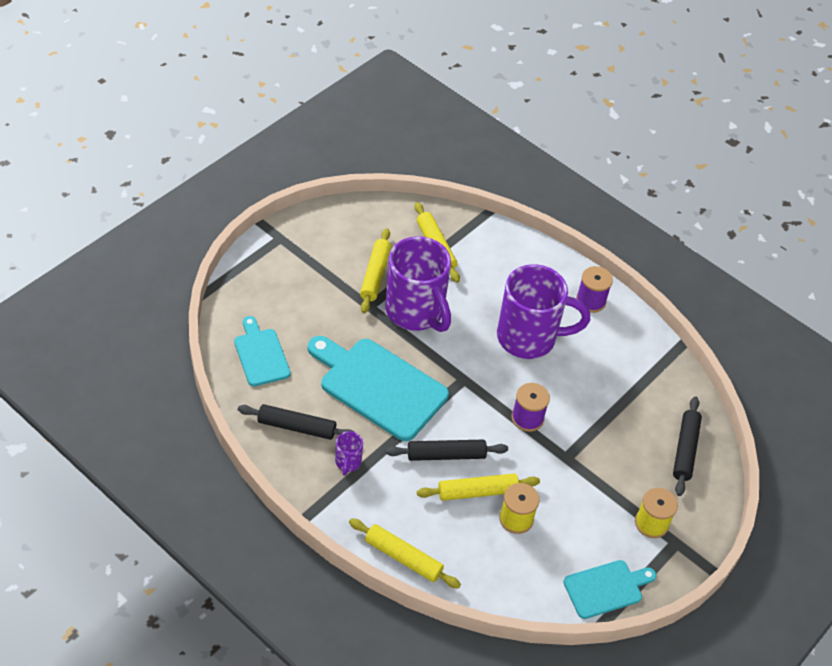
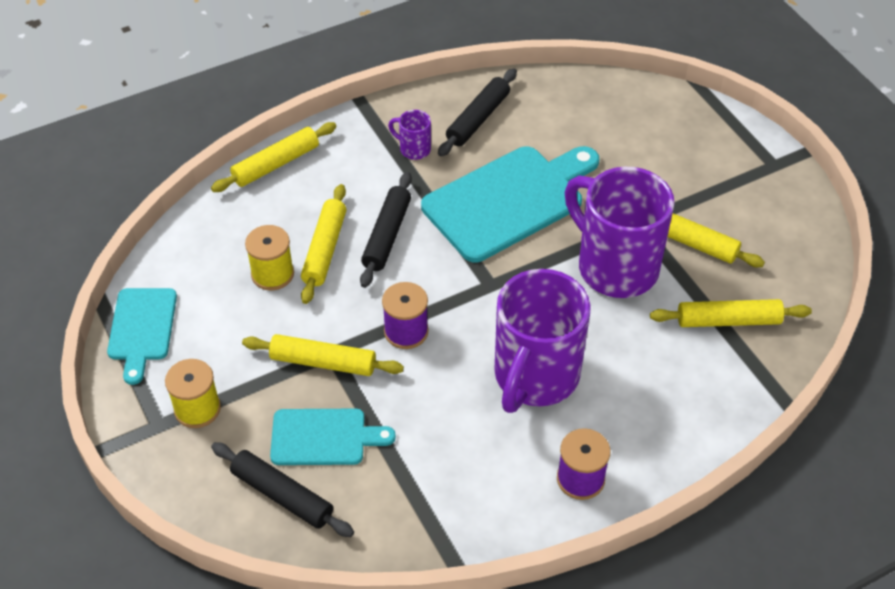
camera: 115 degrees right, 0 degrees up
(261, 355) = (589, 111): turquoise cutting board -> turquoise cutting board (324, 437)
(416, 312) = (615, 266): purple mug -> purple mug turned 60 degrees clockwise
(576, 460) = (323, 362): none -> yellow rolling pin

